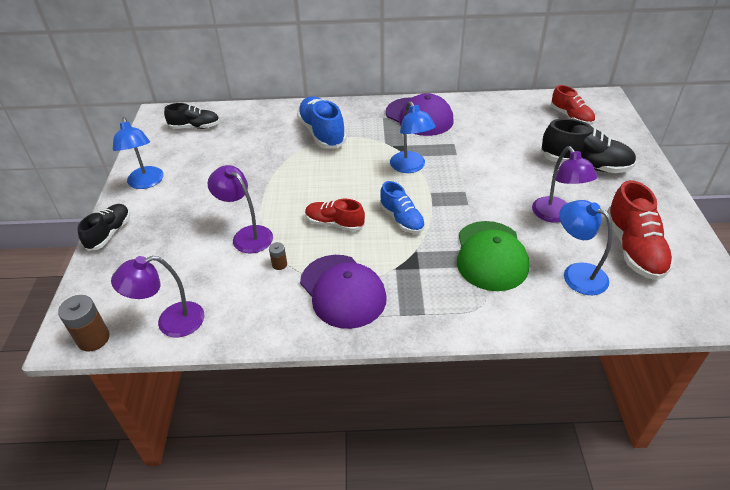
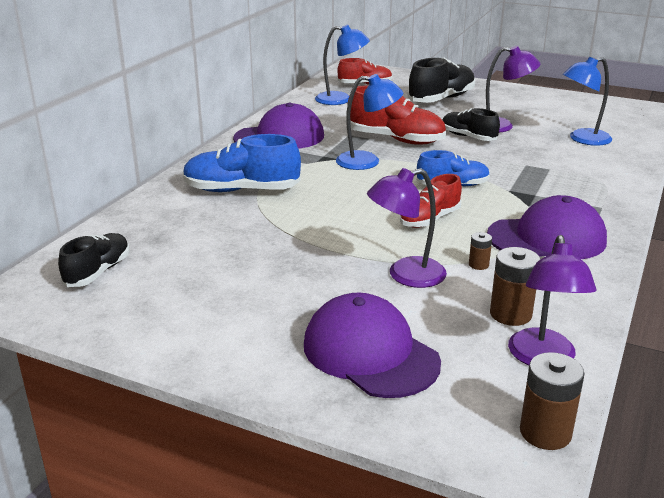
camera: 65 degrees left, 15 degrees down
(109, 233) = (302, 390): black shoe -> black shoe (468, 137)
(146, 183) = (200, 337): blue lamp -> blue lamp (341, 99)
(151, 247) = (370, 353): none -> purple cap
(219, 295) = (510, 314): none -> brown battery
(491, 256) = (538, 162): green cap -> none
(633, 248) = (564, 114): red shoe -> red shoe (396, 139)

